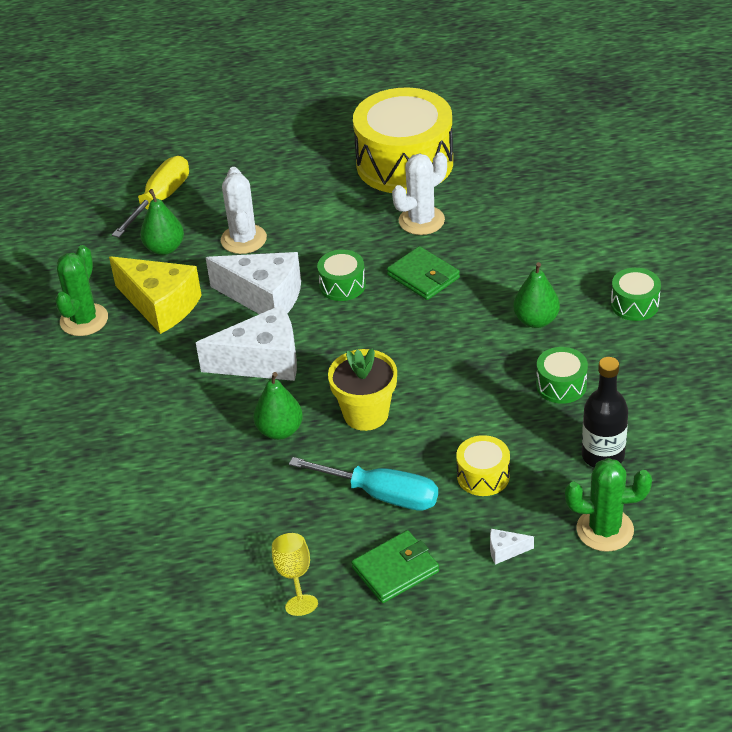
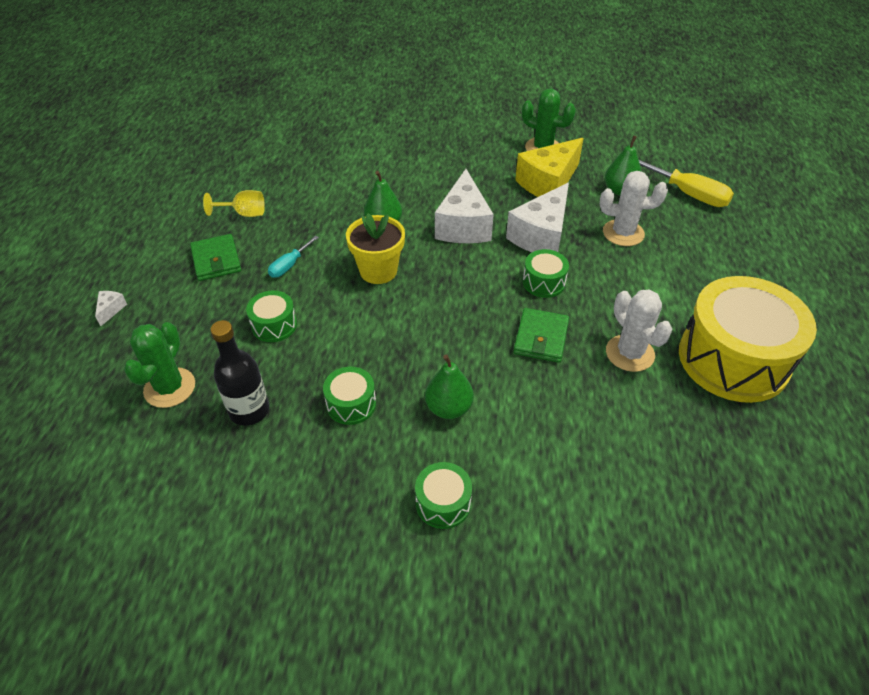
camera: 100 degrees right, 5 degrees up
(382, 495) = (289, 265): turquoise screwdriver -> turquoise screwdriver, size x0.56
(423, 276) = (541, 338): green wallet -> green wallet turned 45 degrees counterclockwise
(483, 476) = (274, 325): yellow drum -> green drum
(505, 551) = (192, 321): white cheese -> white cheese (111, 310)

